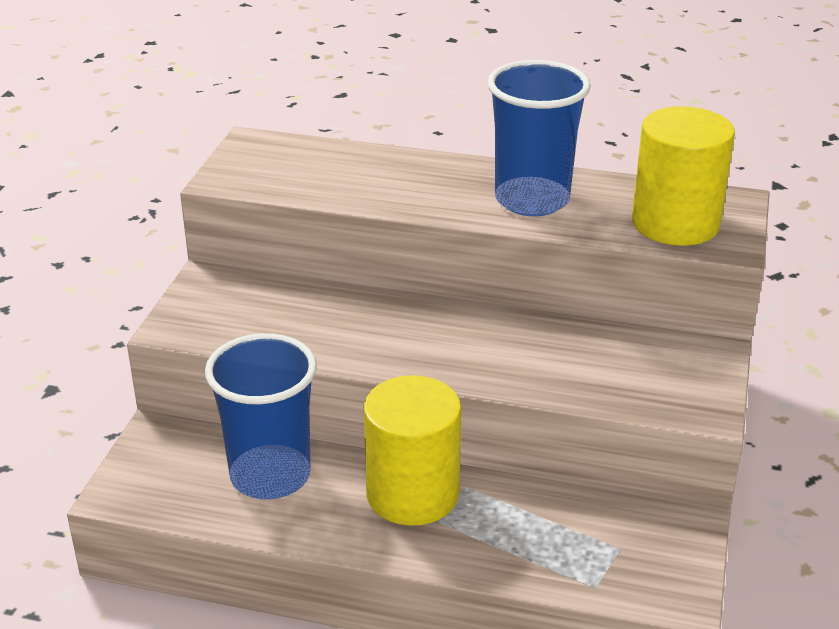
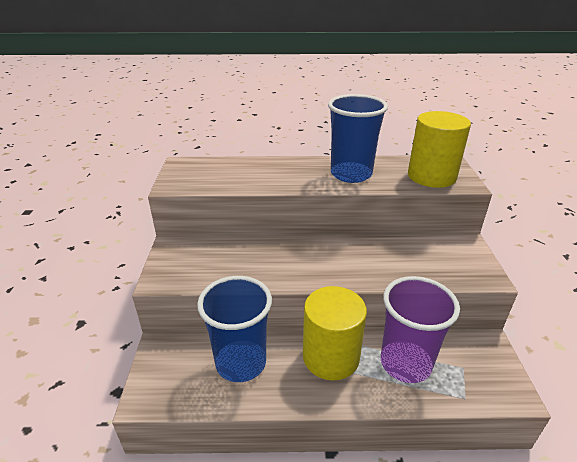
camera: 15 degrees left, 0 degrees up
(527, 525) = (405, 363): none -> purple cup

